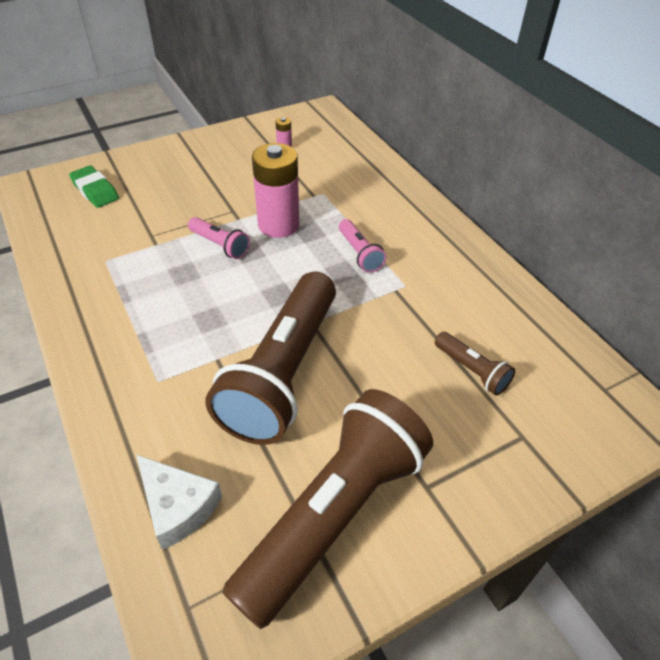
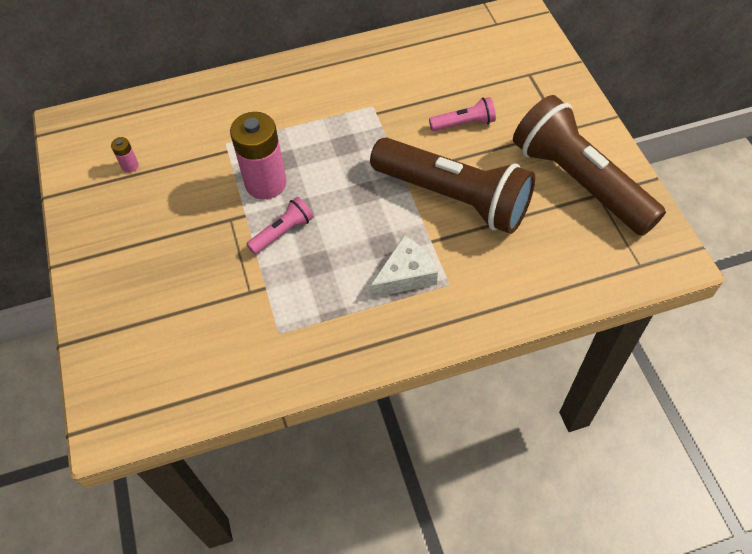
camera: 75 degrees left, 10 degrees up
(95, 191) = (147, 350): green eraser -> none
(177, 506) = (567, 270): white cheese -> white cheese (405, 275)
(359, 253) = (324, 129): pink flashlight -> pink flashlight (464, 123)
(472, 370) = (469, 86): brown flashlight -> none

